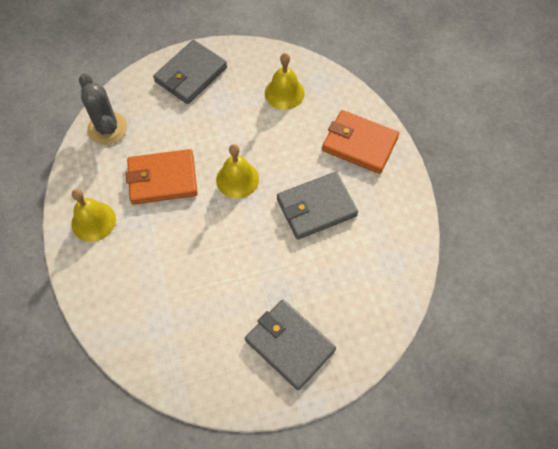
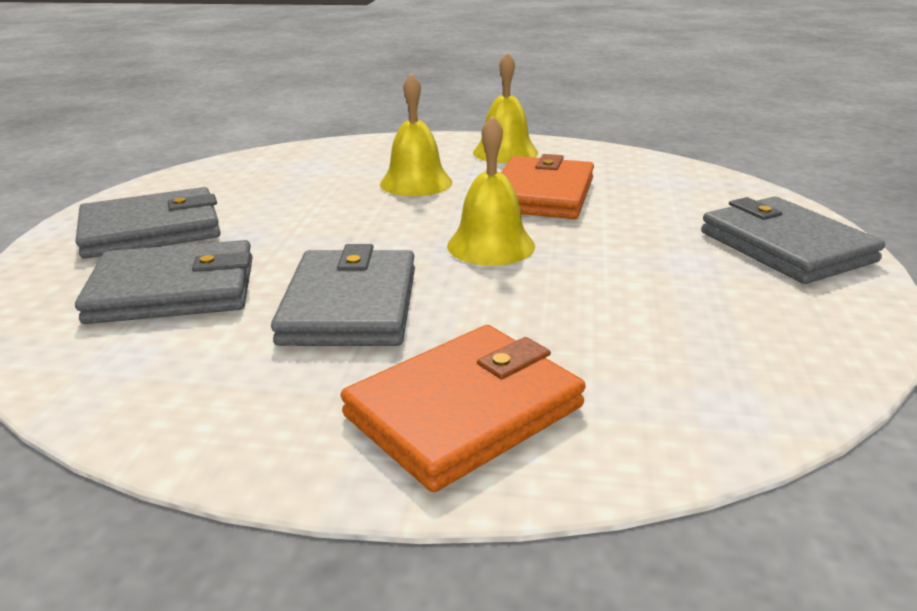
camera: 115 degrees right, 35 degrees down
(107, 128) = (670, 174): grey cactus -> none
(284, 93) = (699, 339): yellow bell -> yellow bell (416, 183)
(339, 283) = (173, 290): none -> grey wallet

